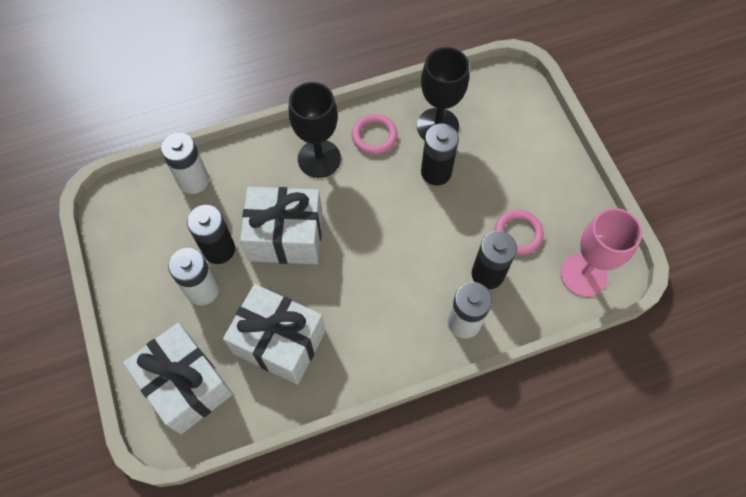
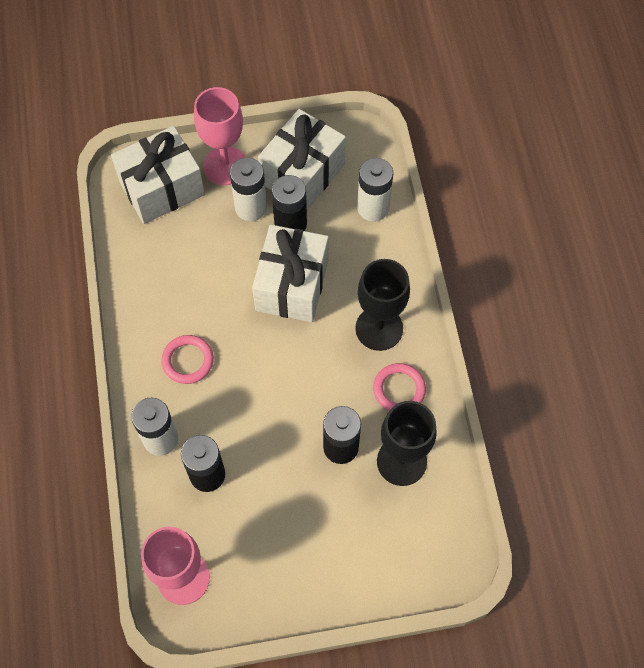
camera: 100 degrees right, 0 degrees up
(153, 325) = (225, 166): none -> pink goblet
(279, 342) = (182, 267): white gift -> white gift (302, 174)
(518, 234) = (247, 519): pink ring -> pink ring (188, 361)

